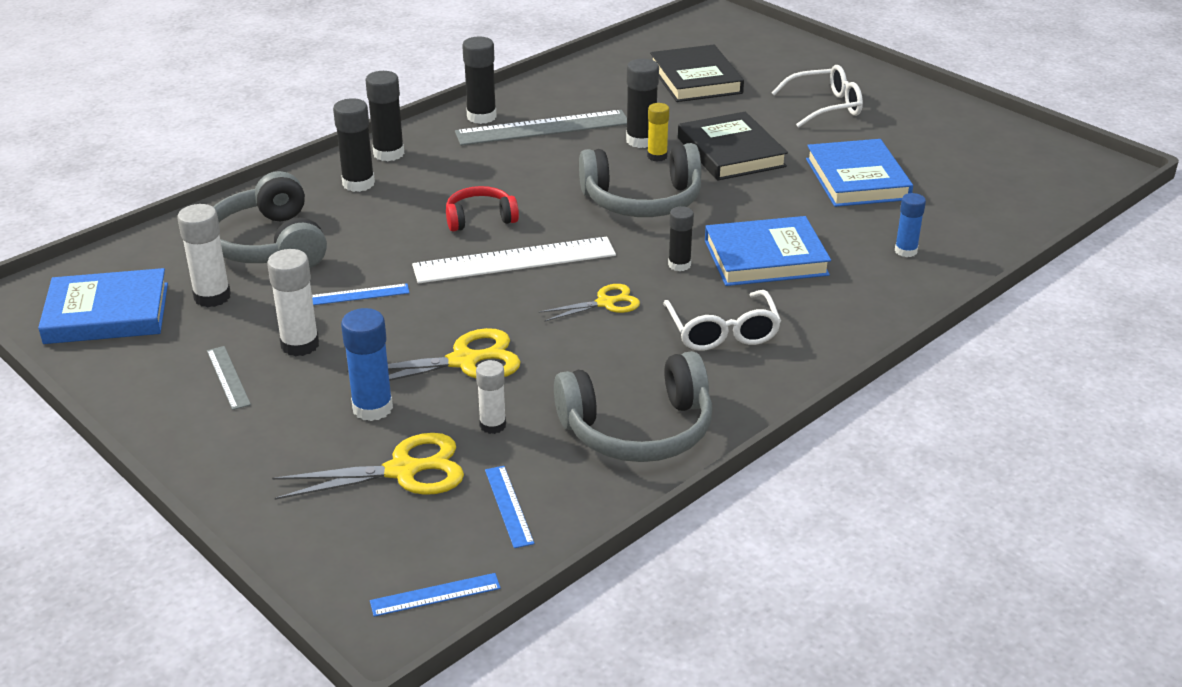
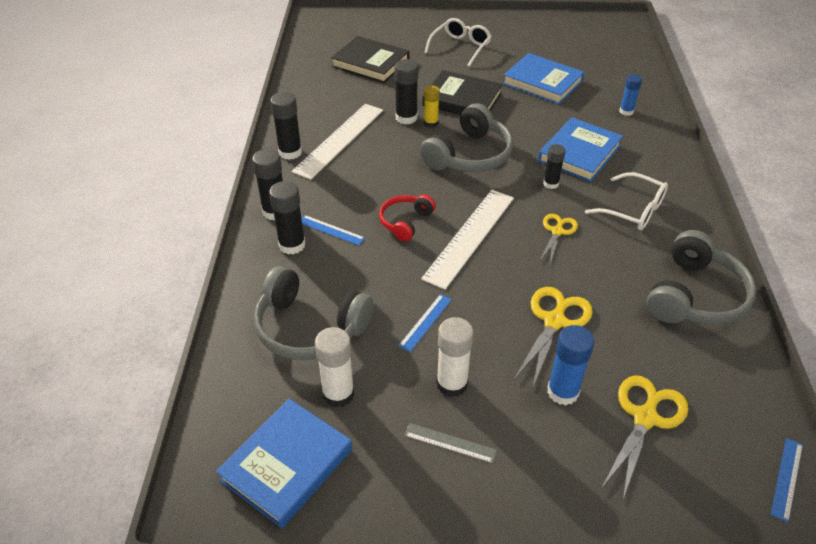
camera: 45 degrees left, 10 degrees up
(492, 425) = (634, 350): white glue stick -> none
(508, 506) = (723, 392): blue ruler -> blue ruler (331, 230)
(542, 128) = (339, 140): grey ruler -> white ruler

